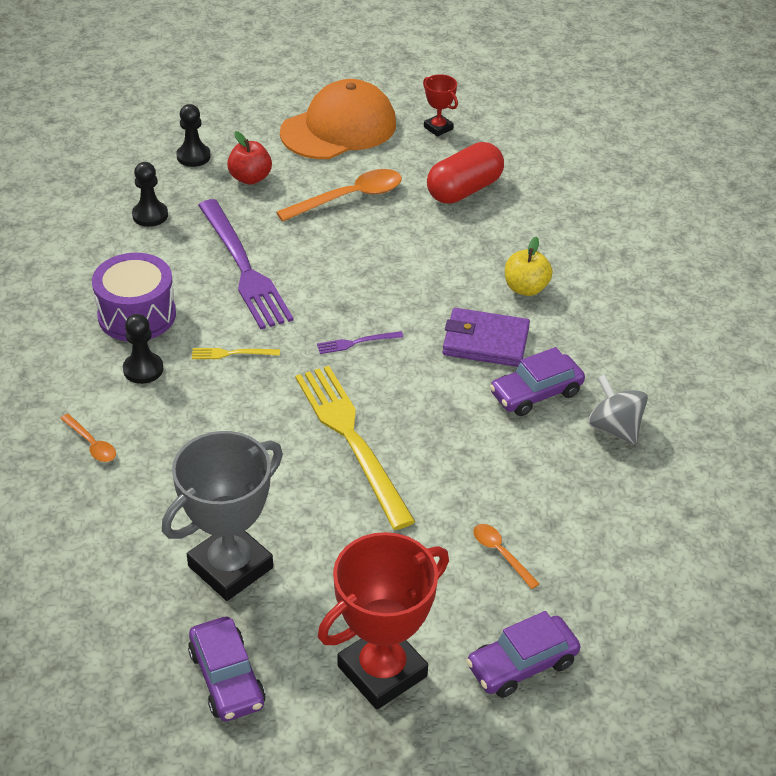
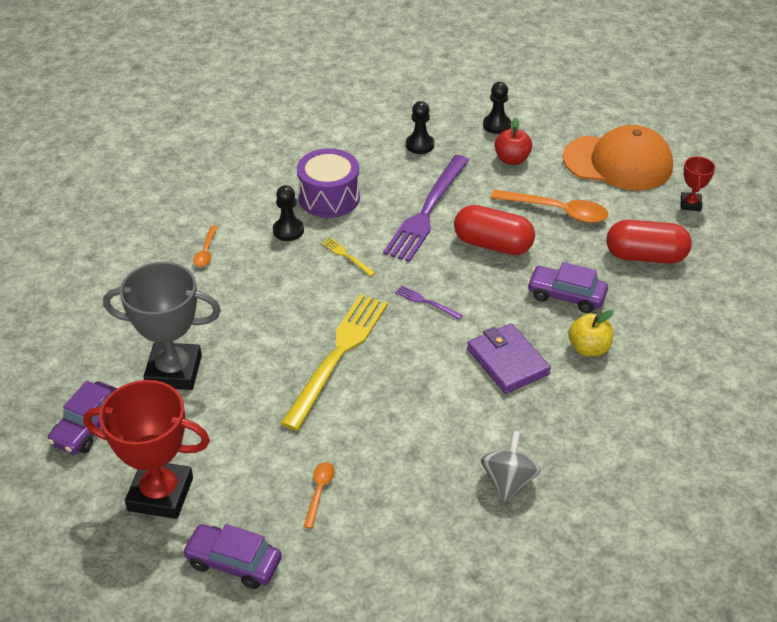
camera: 50 degrees right, 0 degrees up
(339, 259) = (493, 244): none -> red capsule
(536, 393) = (490, 418): purple car -> purple car (566, 296)

